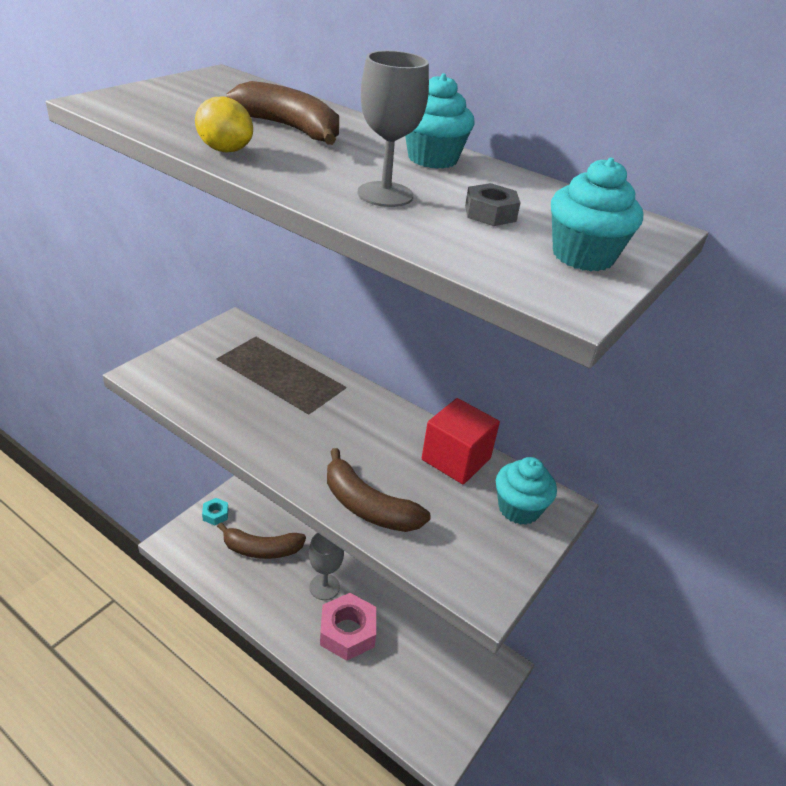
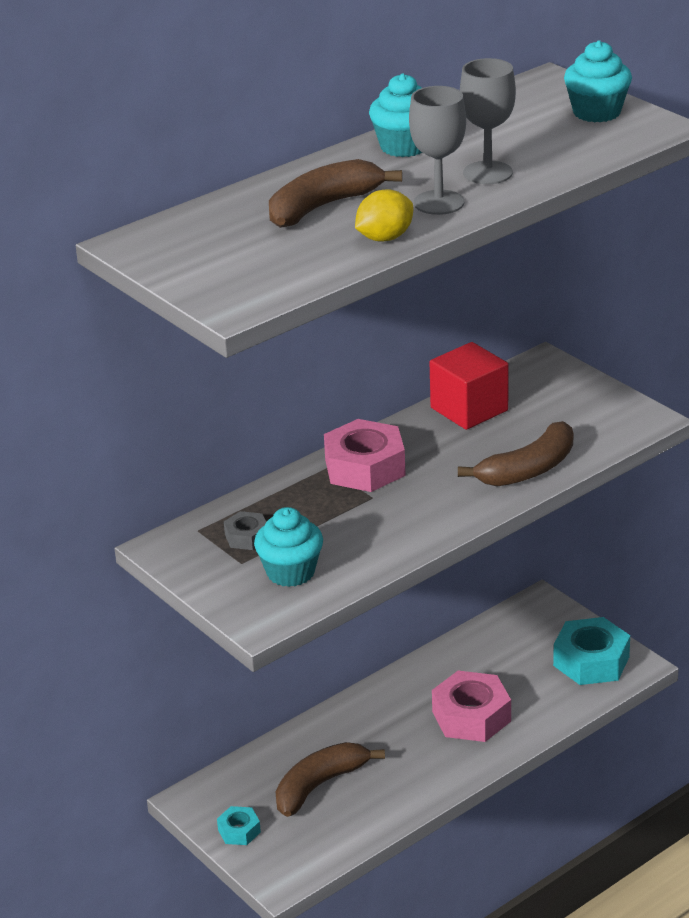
camera: 70 degrees left, 5 degrees down
(261, 549) = (319, 785): brown banana -> brown banana turned 150 degrees counterclockwise
(324, 587) = (398, 730): grey goblet -> grey goblet (439, 203)
(349, 406) = (365, 467): none -> pink nut
(435, 715) = (591, 661): none -> turquoise nut
(490, 213) = (524, 136): grey nut -> grey nut (247, 537)
(519, 508) = (545, 384): turquoise cupcake -> turquoise cupcake (290, 572)

